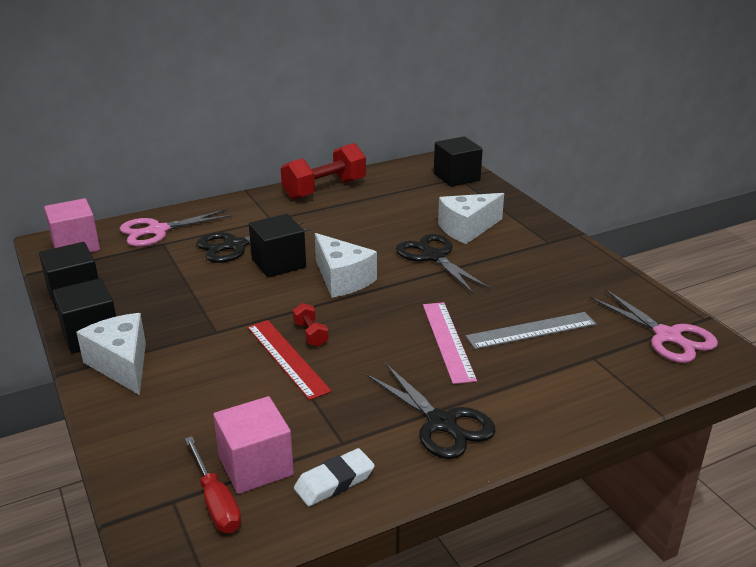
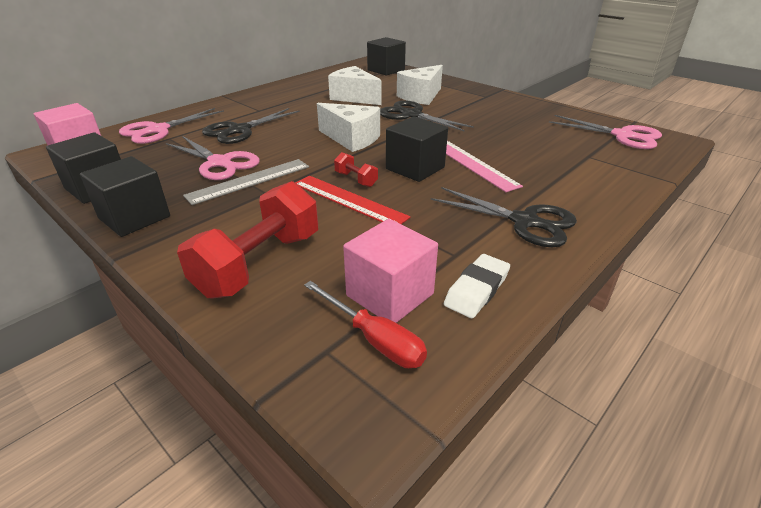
camera: 20 degrees left, 5 degrees up
(122, 365) = (185, 236): white cheese -> white cheese (354, 97)
(193, 286) = (219, 163): none -> pink scissors
(278, 263) = (288, 136): black cube -> black cube (415, 168)
(324, 189) = (290, 87): red dumbbell -> red dumbbell (259, 264)
(531, 330) = (528, 147): grey ruler -> grey ruler (249, 181)

